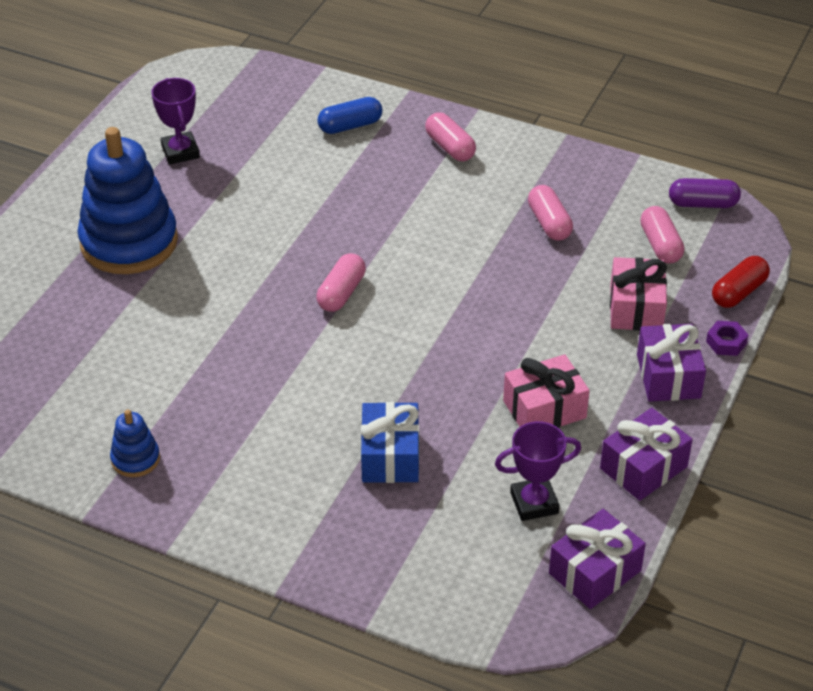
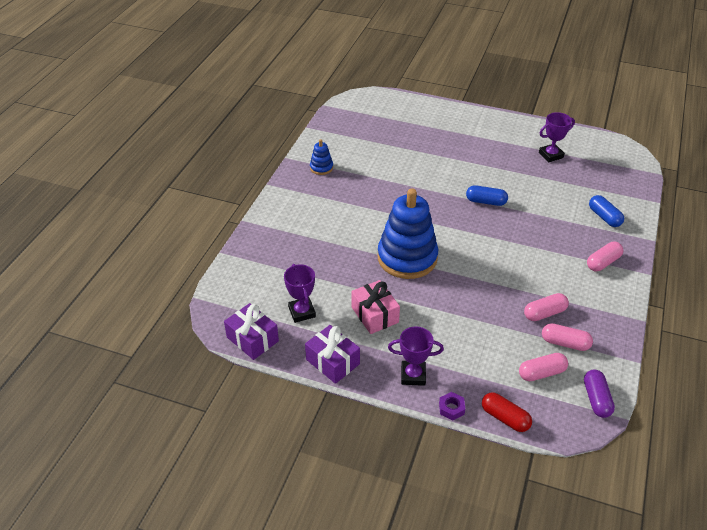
camera: 85 degrees right, 0 degrees up
(129, 242) = (471, 147): blue stacking toy -> blue stacking toy (407, 258)
(288, 246) = (486, 202): none -> blue capsule
(341, 293) = (453, 225): pink capsule -> pink capsule (565, 343)
(390, 456) = (331, 253): blue gift -> none
(636, 308) = (474, 359): pink gift -> none
(668, 376) = (413, 375): purple gift -> purple trophy

